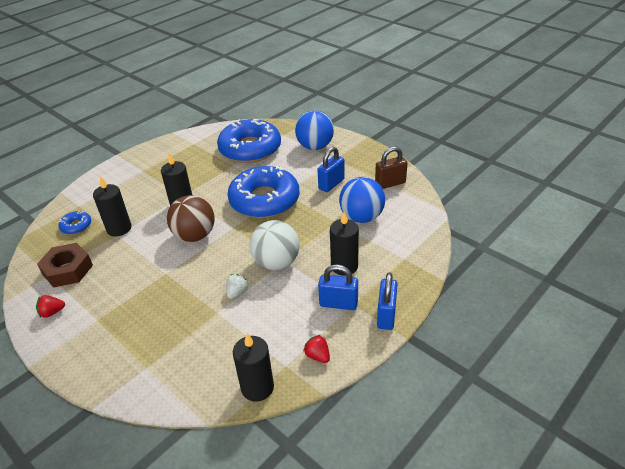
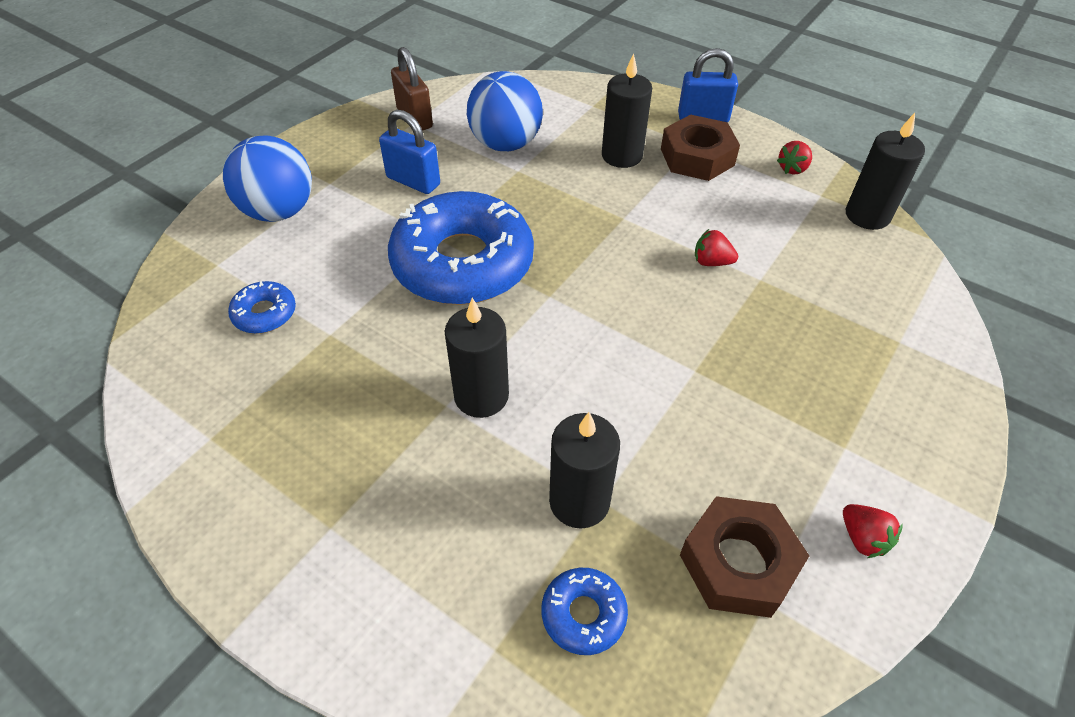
camera: 100 degrees left, 10 degrees up
(195, 235) = (582, 349): brown ball -> none
(237, 292) = (711, 262): white strawberry -> red strawberry
(250, 149) = (265, 313): blue donut -> blue donut, size x0.42
(276, 262) = (631, 226): white ball -> none
(338, 303) = (697, 157): blue padlock -> brown nut

